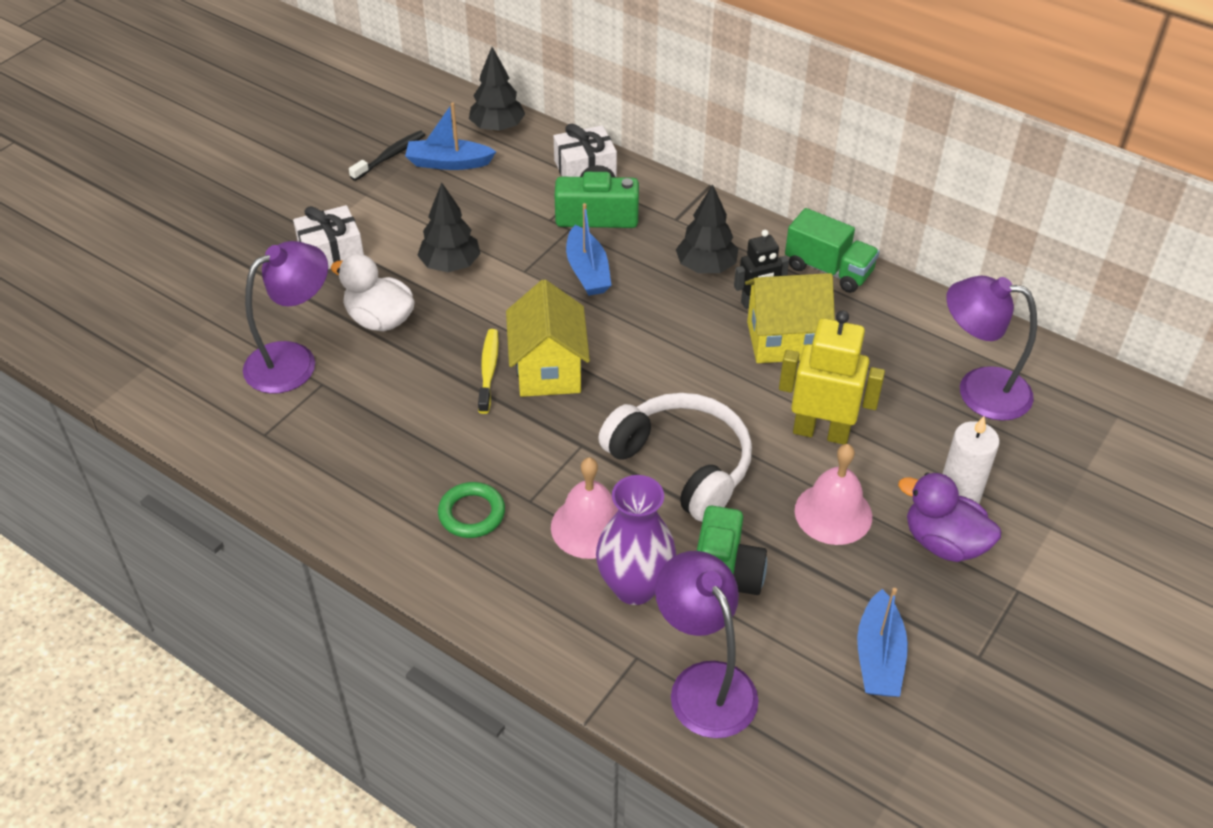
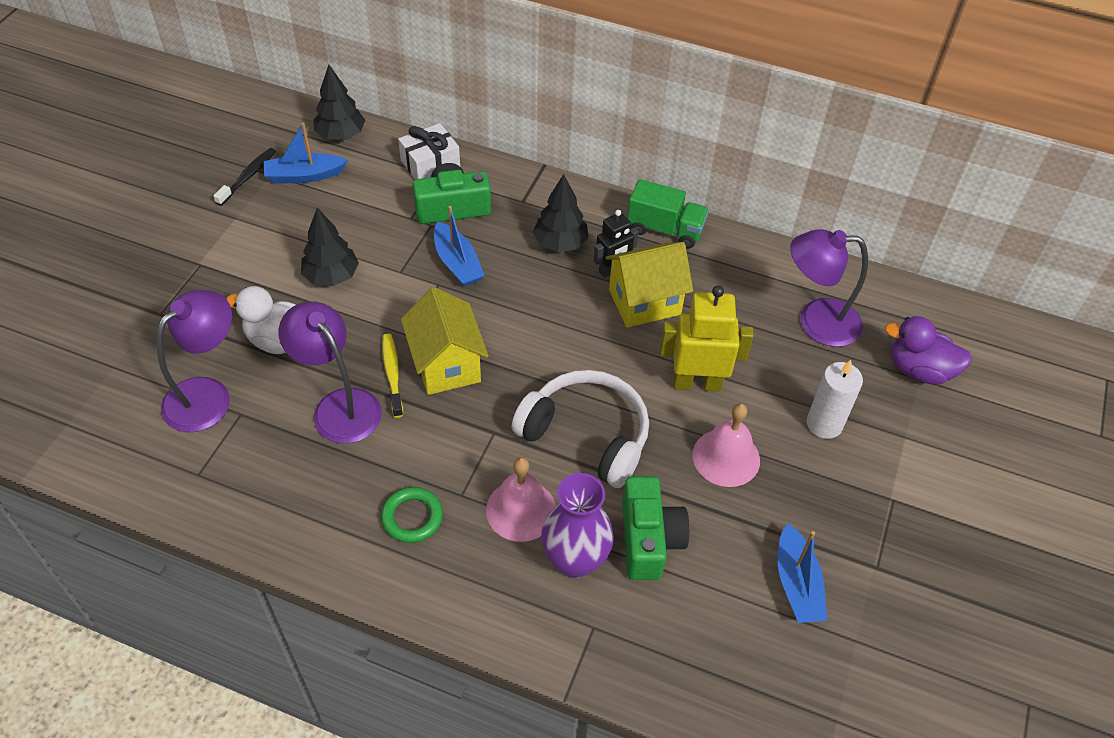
camera: 15 degrees left, 5 degrees up
(331, 252) = (216, 280): white gift -> none
(704, 684) = (658, 640): purple lamp -> purple lamp (339, 406)
(943, 543) = (823, 467): purple duck -> purple duck (919, 370)

